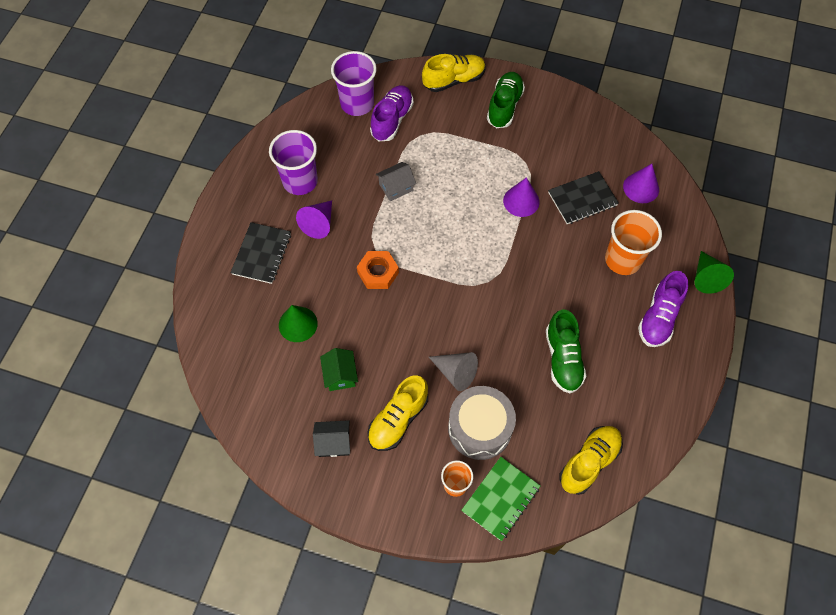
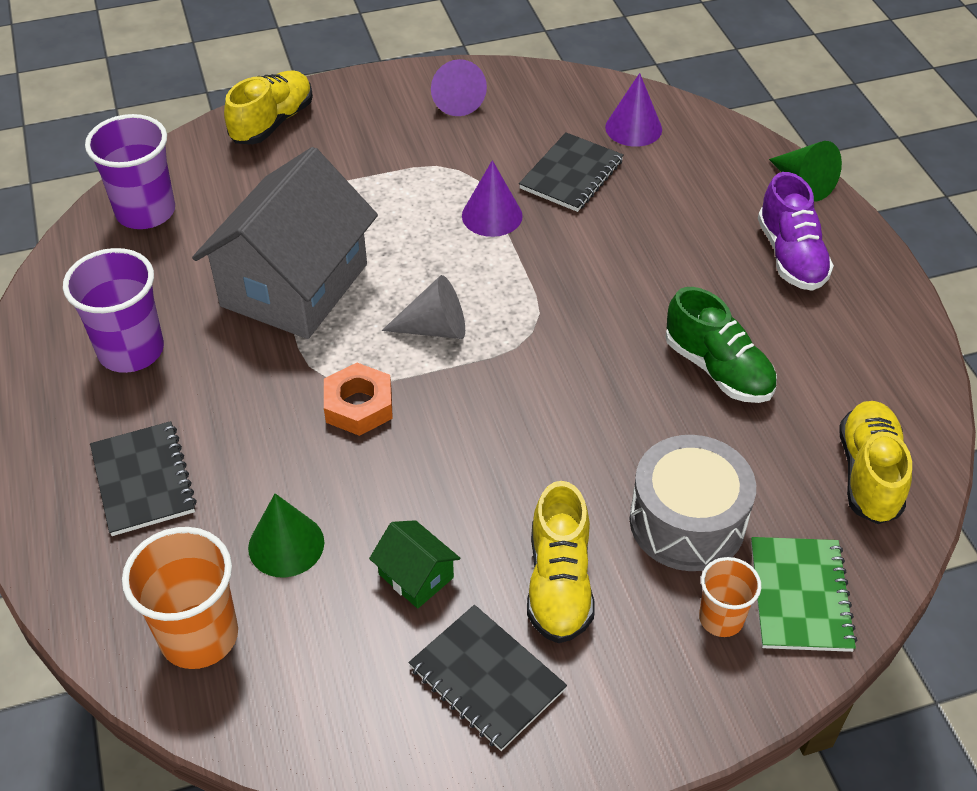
camera: 35 degrees left, 15 degrees down
(319, 223) = (209, 390): purple cone -> purple cone (456, 100)
(334, 442) = (487, 679): black house -> black notebook
(392, 120) = (218, 207): purple shoe -> none
(396, 187) = (294, 285): grey house -> grey house, size x2.46
(455, 372) = (588, 470): grey cone -> grey cone (434, 328)
(504, 106) = (372, 121): green shoe -> none
(623, 259) = (685, 216): orange cup -> orange cup (199, 636)

